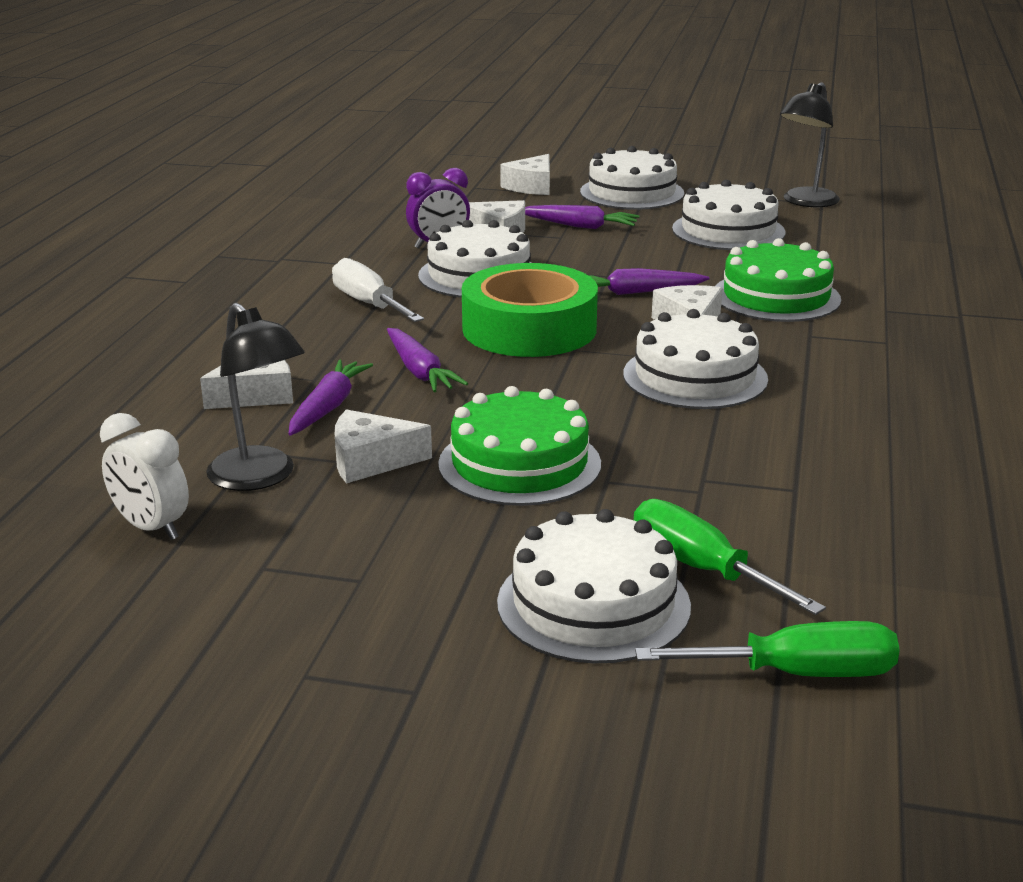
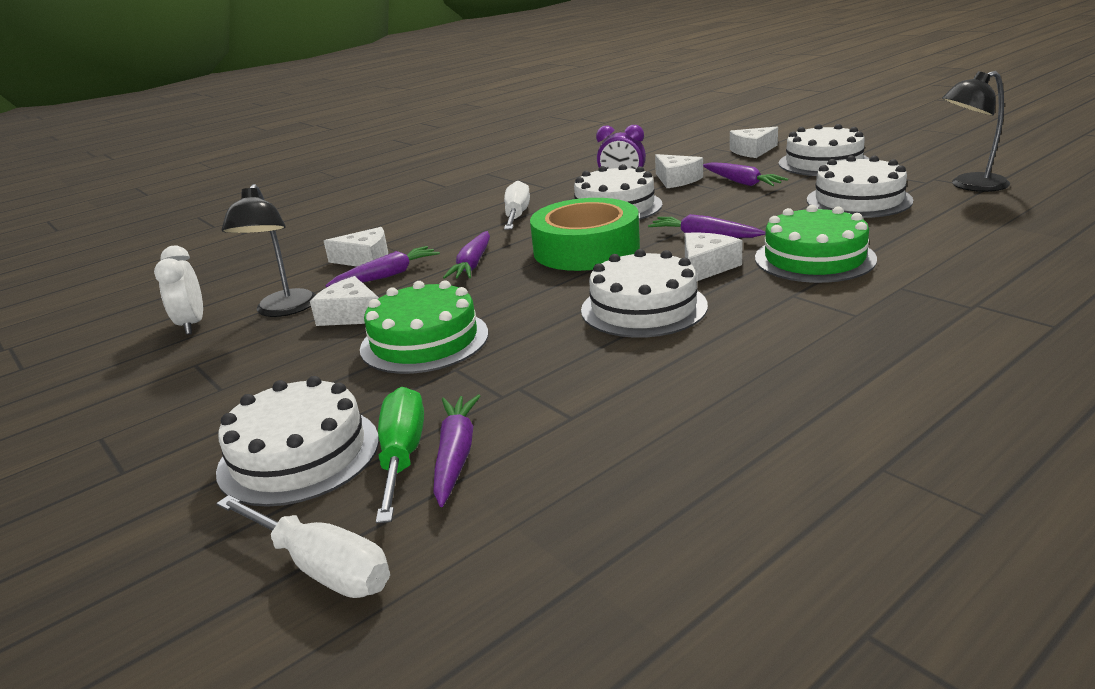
camera: 40 degrees right, 0 degrees up
(750, 552) = (456, 455): none -> purple carrot
(797, 674) = (321, 567): green screwdriver -> white screwdriver

